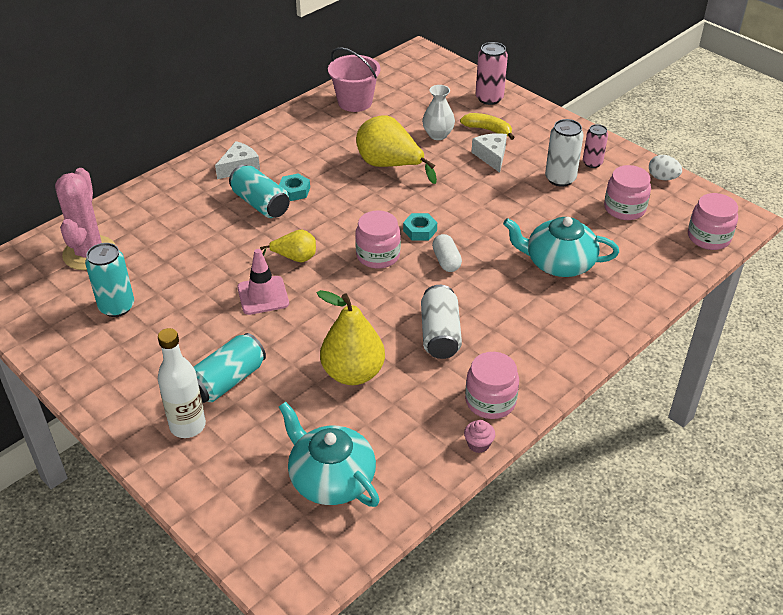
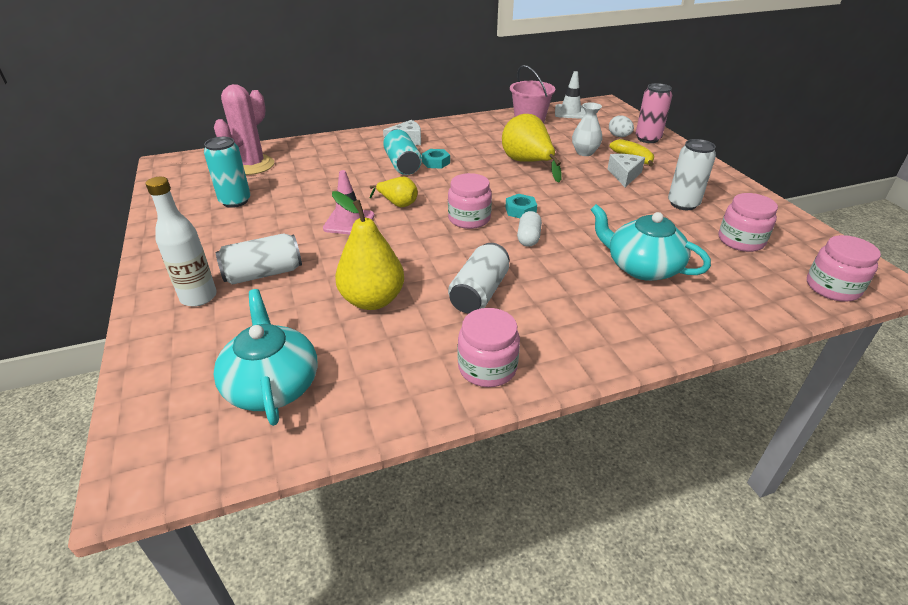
camera: 25 degrees right, 5 degrees down
(228, 380) = (263, 273): turquoise can -> white can
(390, 76) = (570, 112): none -> white traffic cone
(478, 444) = (444, 406): pink cupcake -> none
(592, 163) = (724, 199): pink can -> none
(662, 178) = (797, 226): white egg -> white egg (619, 136)

